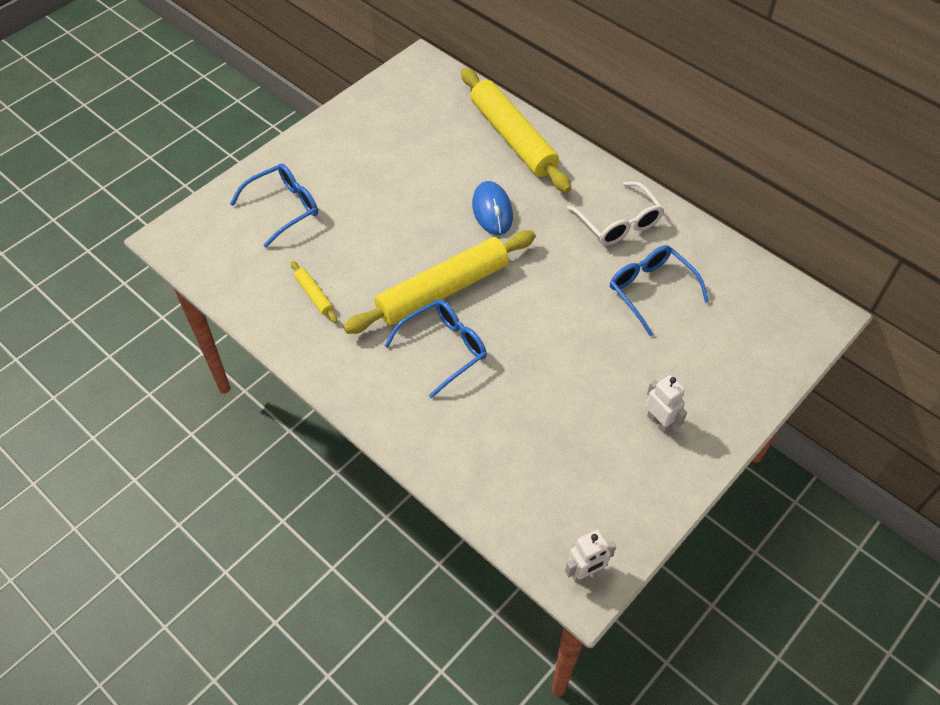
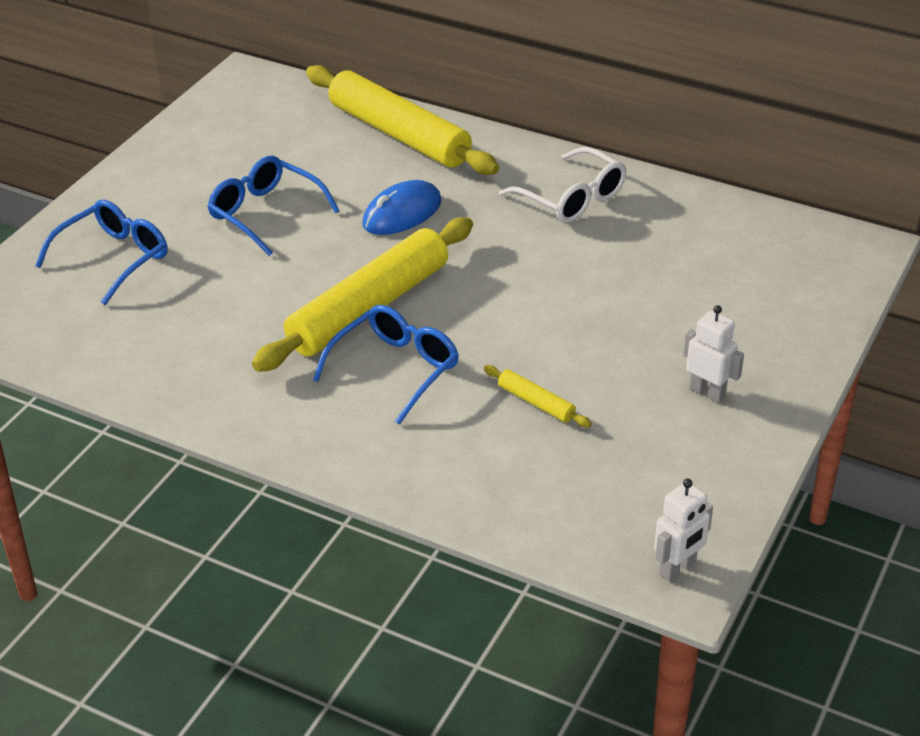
camera: 15 degrees left, 15 degrees down
(314, 295) = (193, 344): yellow rolling pin -> yellow rolling pin (536, 402)
(492, 210) = (402, 213): blue mouse -> blue mouse turned 75 degrees clockwise
(650, 290) = (640, 259): blue glasses -> blue glasses (265, 213)

